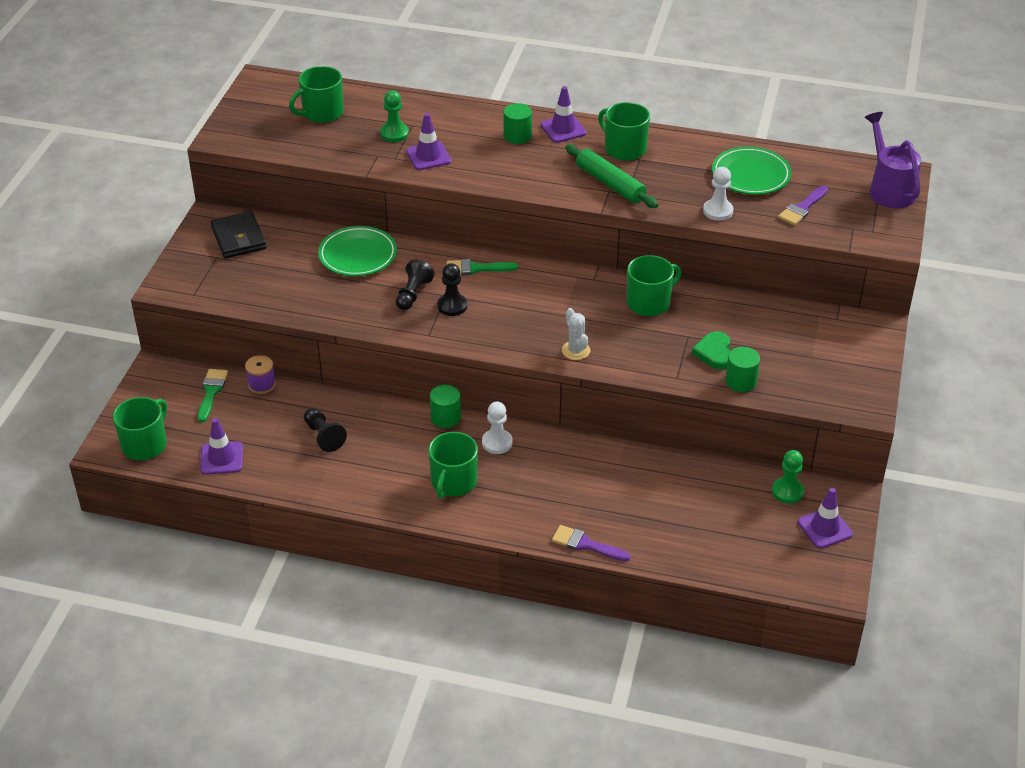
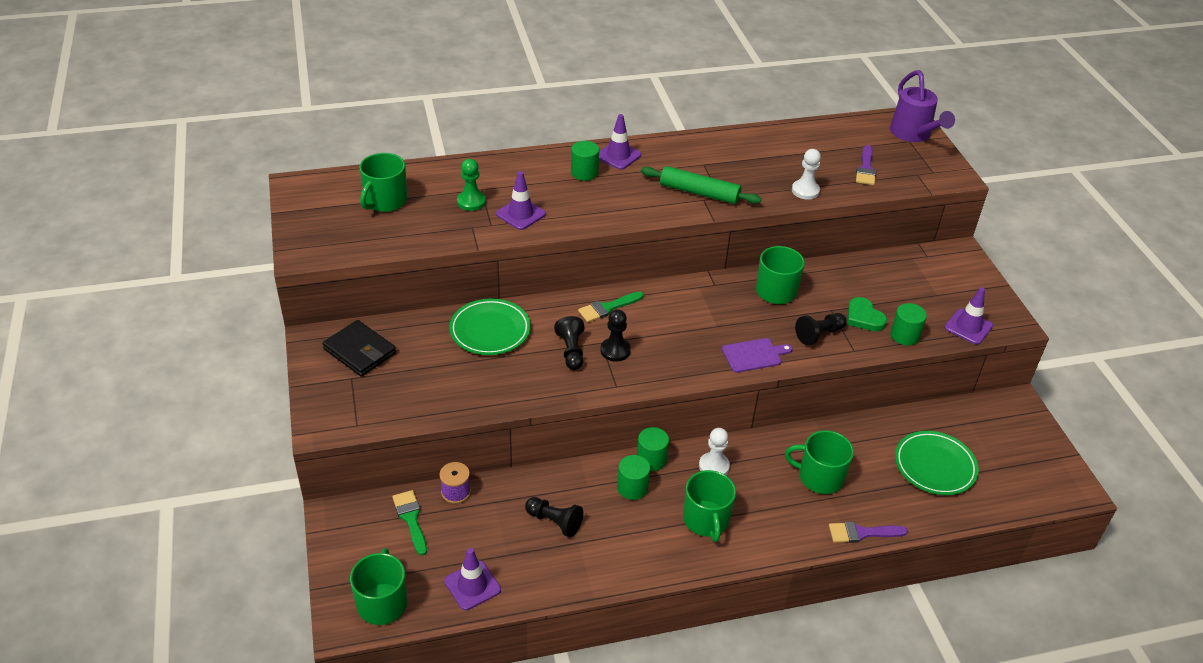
camera: 30 degrees left, 0 degrees up
(410, 434) = (632, 488): none -> green cylinder
(576, 350) = (754, 355): white cactus -> purple cutting board
(624, 149) = (684, 158): green mug -> green mug (820, 477)
(655, 353) = (819, 334): none -> black pawn
(751, 175) = (802, 152): green plate -> green plate (935, 466)
(787, 491) = (972, 418): green pawn -> none
(824, 528) = (1024, 439): purple traffic cone -> purple traffic cone (968, 327)
(889, 189) = (913, 134): purple watering can -> purple watering can turned 150 degrees counterclockwise

